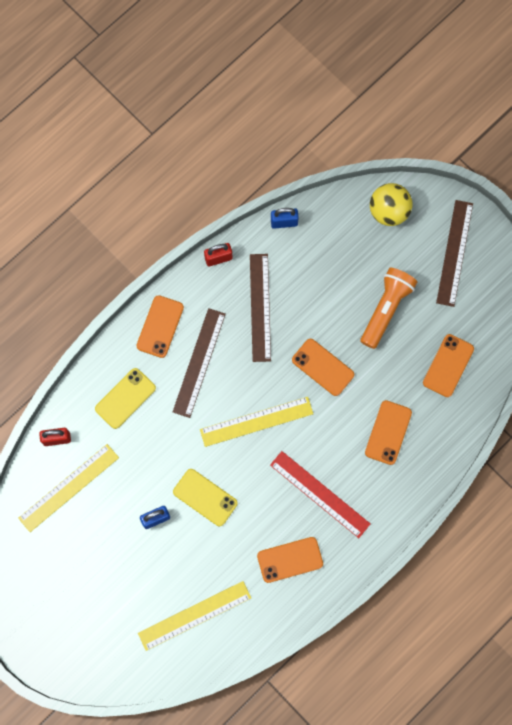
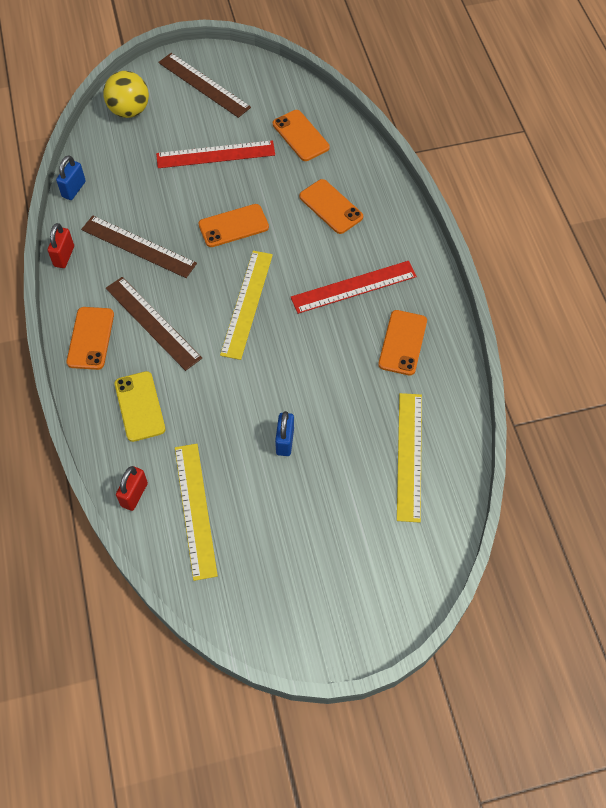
camera: 60 degrees left, 15 degrees down
(160, 326) = (91, 338): orange phone -> orange phone turned 45 degrees clockwise
(205, 497) = (292, 385): yellow phone -> none
(386, 309) = (215, 154): orange flashlight -> red ruler

